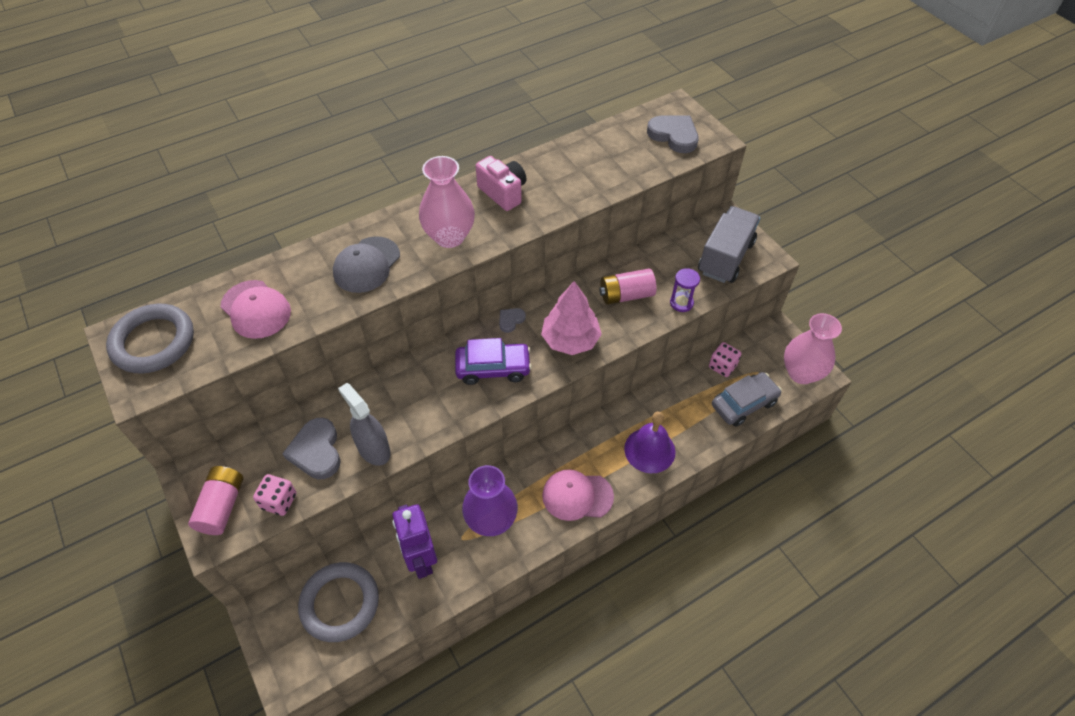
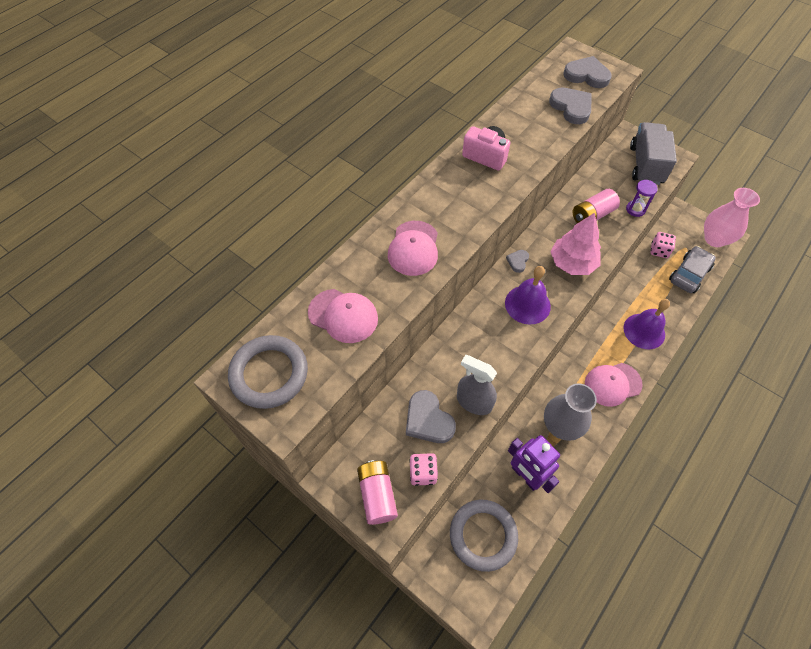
camera: 20 degrees left, 5 degrees up
(366, 265) = (413, 248): grey cap -> pink cap
(449, 237) = (466, 205): pink vase -> none
(491, 520) = (561, 426): purple vase -> grey vase
(493, 368) = (527, 304): purple car -> purple bell
(632, 166) = (571, 107): none -> grey heart

